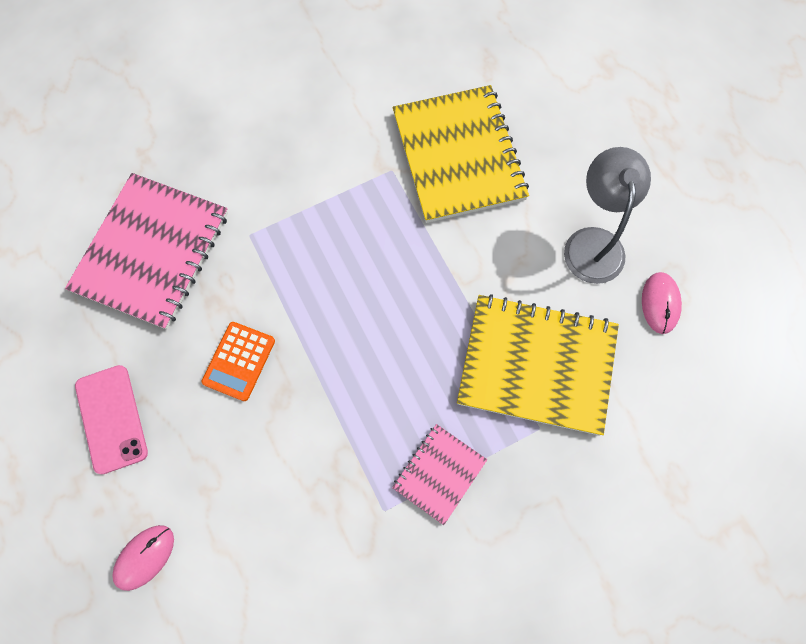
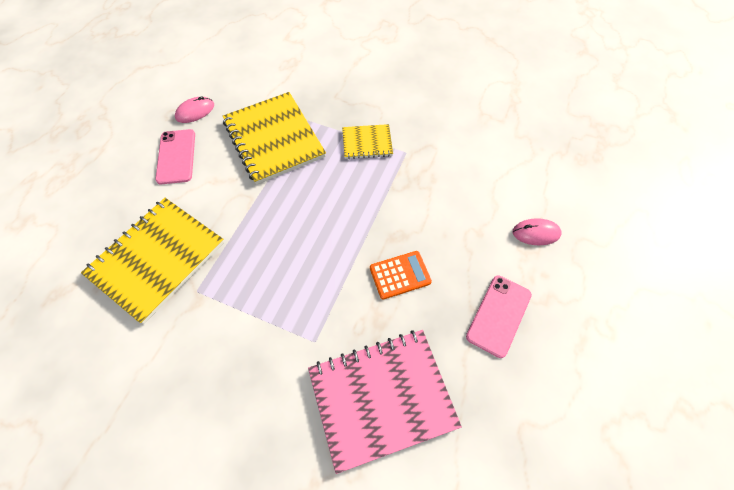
camera: 130 degrees left, 10 degrees down
(439, 474) = (367, 143): pink notebook -> yellow notebook
(593, 242) = (176, 156): grey lamp -> pink phone

